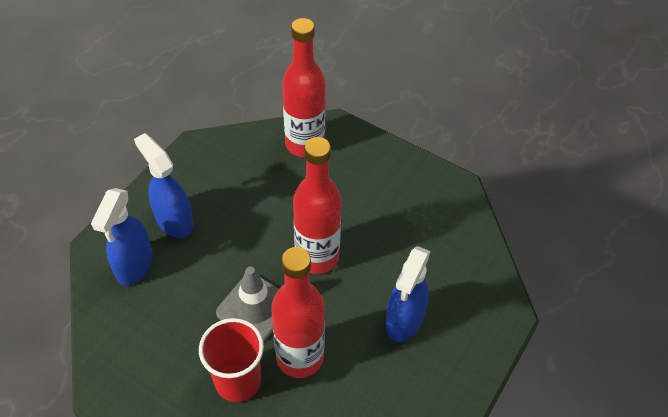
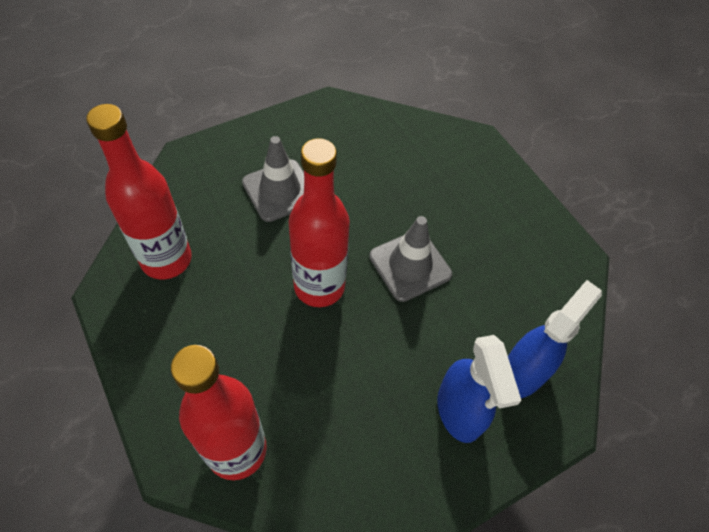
camera: 155 degrees left, 5 degrees up
(238, 381) = (454, 211): red cup -> none
(300, 357) = (391, 204): red bottle -> red bottle (166, 259)
(404, 321) = (280, 190): blue spray bottle -> grey traffic cone

